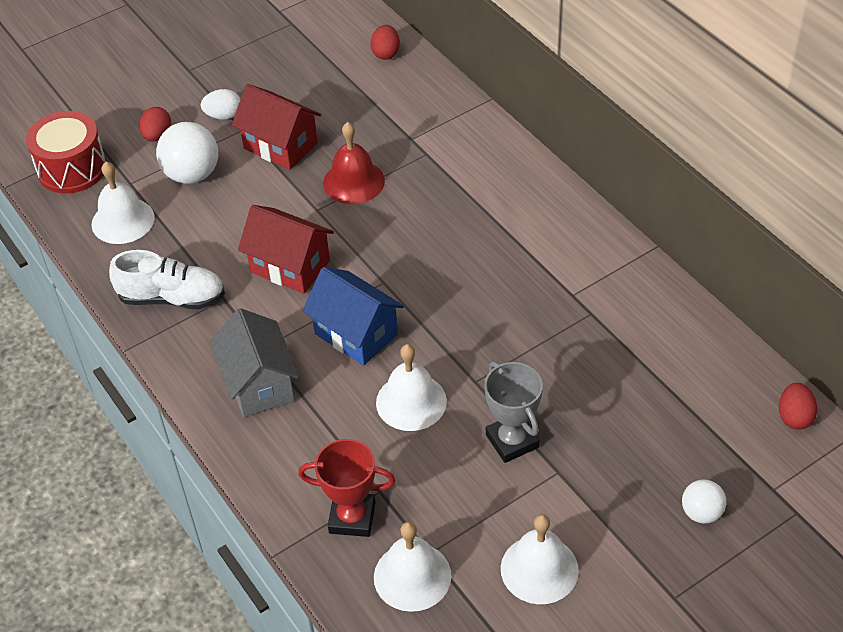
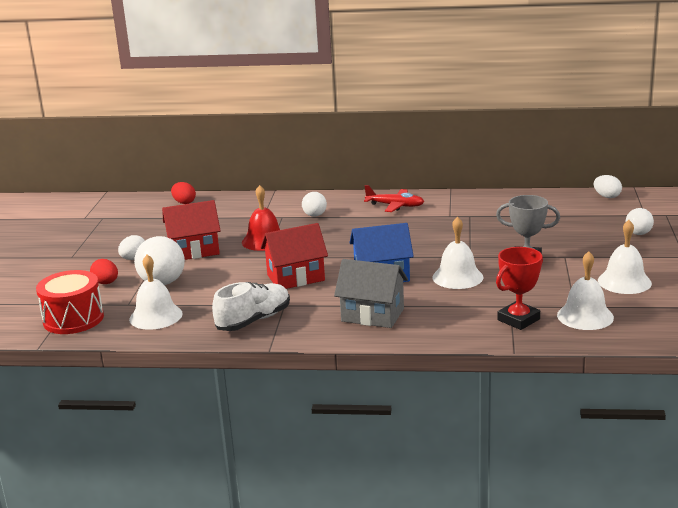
camera: 50 degrees left, 25 degrees down
(456, 178) = (315, 215): none -> white ball
(551, 228) = (395, 206): none -> red plane
(794, 417) = (607, 196): red egg -> white egg

